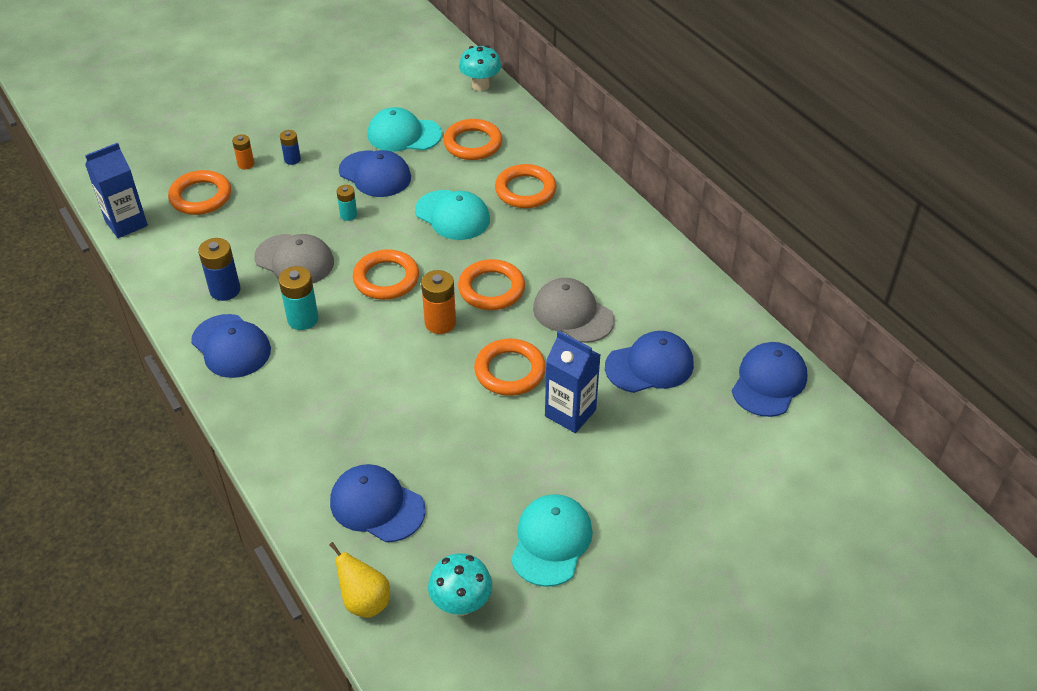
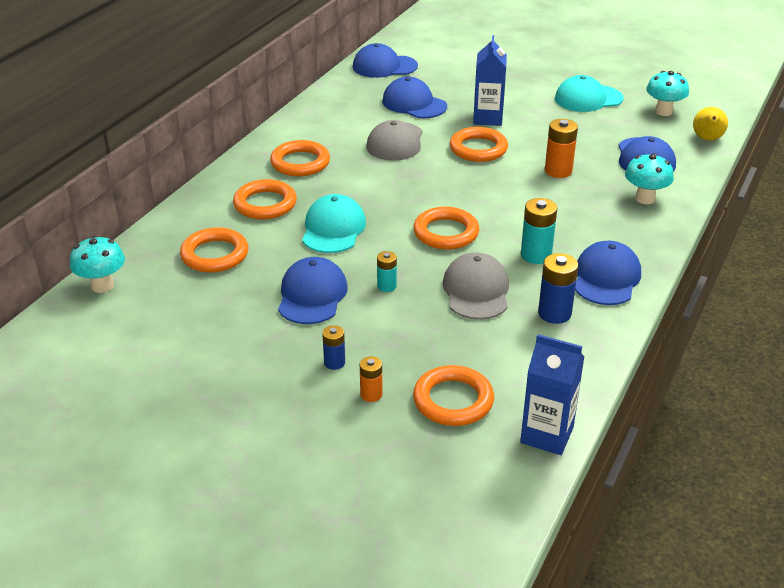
camera: 120 degrees left, 10 degrees down
(309, 452) = (645, 199): none -> turquoise mushroom
(404, 134) = (231, 303): turquoise cap -> none
(440, 323) = (465, 191): orange battery -> orange battery (558, 171)
(491, 289) = (405, 181): orange ring -> orange ring (300, 163)

